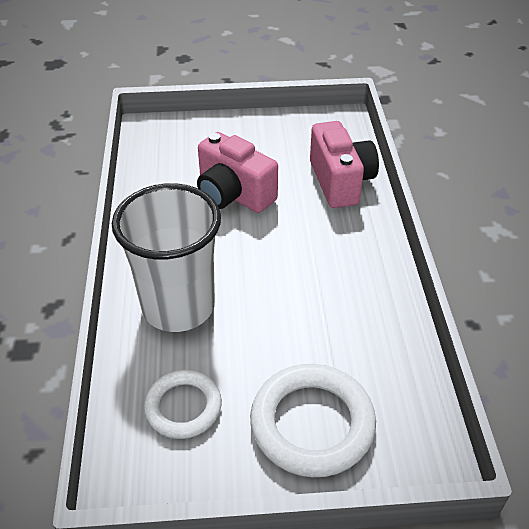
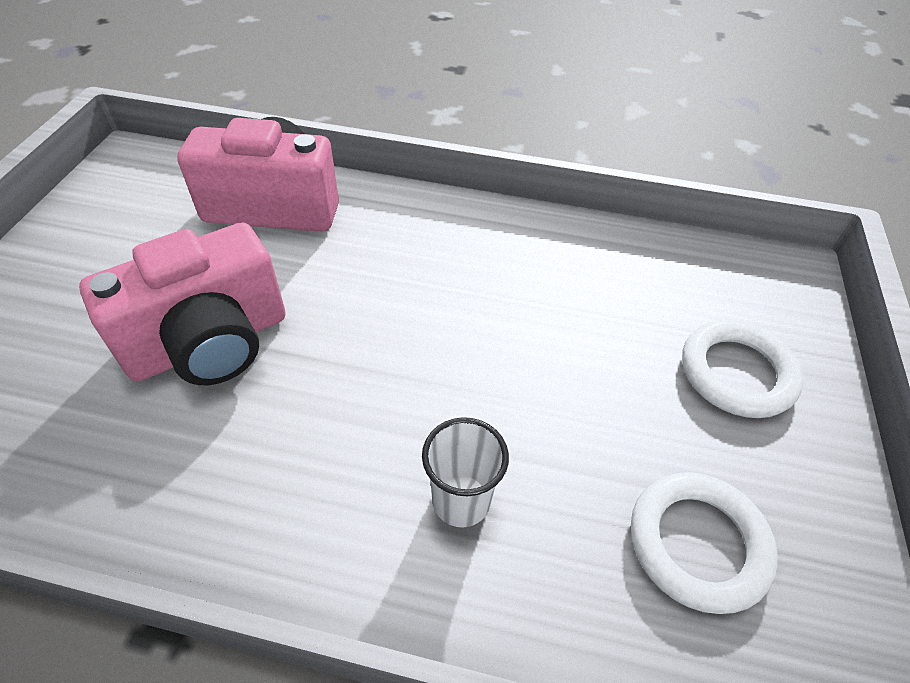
camera: 75 degrees left, 5 degrees up
(178, 307) = (461, 501): white cup -> white cup, size x0.40
(312, 424) = (737, 373): white ring -> white ring, size x0.63

